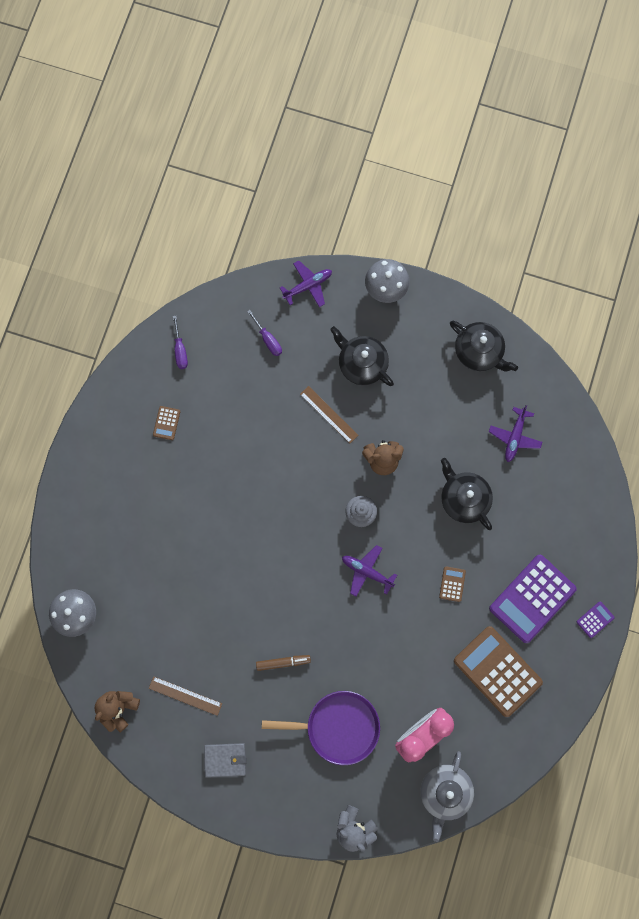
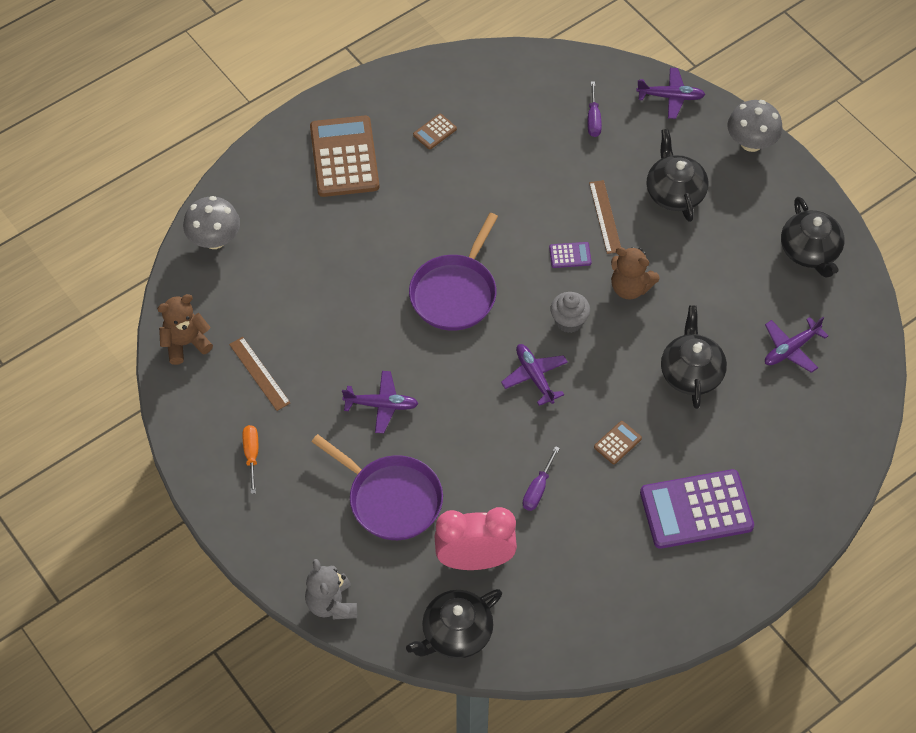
camera: 35 degrees right, 20 degrees down
(180, 350) = (498, 80): purple screwdriver -> purple screwdriver (538, 489)
(225, 759) = (251, 455): grey wallet -> orange screwdriver
(271, 543) = (455, 293): none -> purple pan
(283, 662) = (382, 405): brown marker -> purple plane
(445, 792) = (456, 633): grey teapot -> black teapot
(497, 671) = (604, 554): brown calculator -> brown calculator (344, 157)
(595, 619) = (753, 573): purple calculator -> purple calculator (570, 255)

